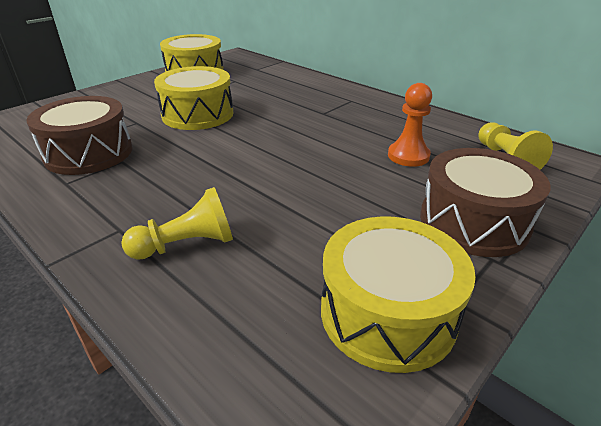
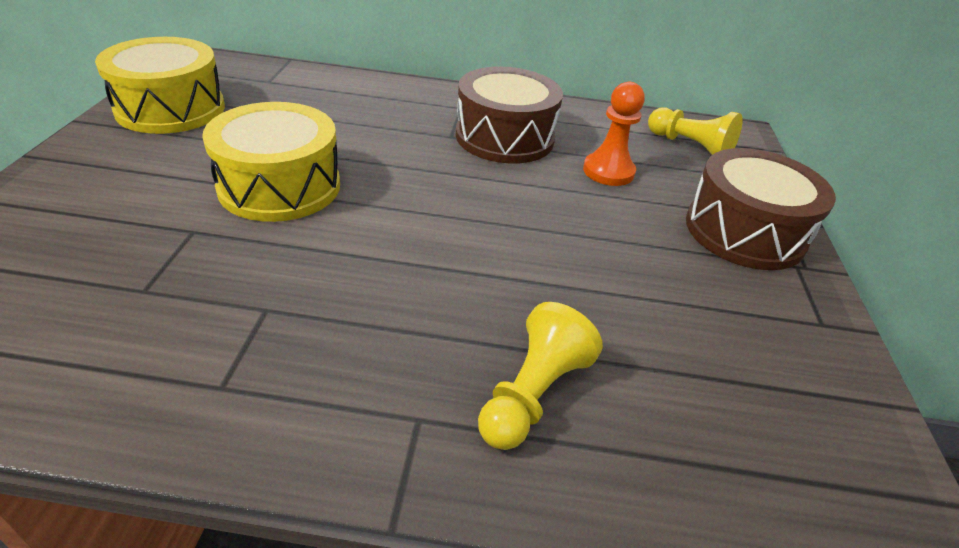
camera: 40 degrees left, 5 degrees up
(89, 153) = (184, 317): brown drum -> brown drum (504, 137)
(387, 313) = (796, 366): yellow drum -> none

